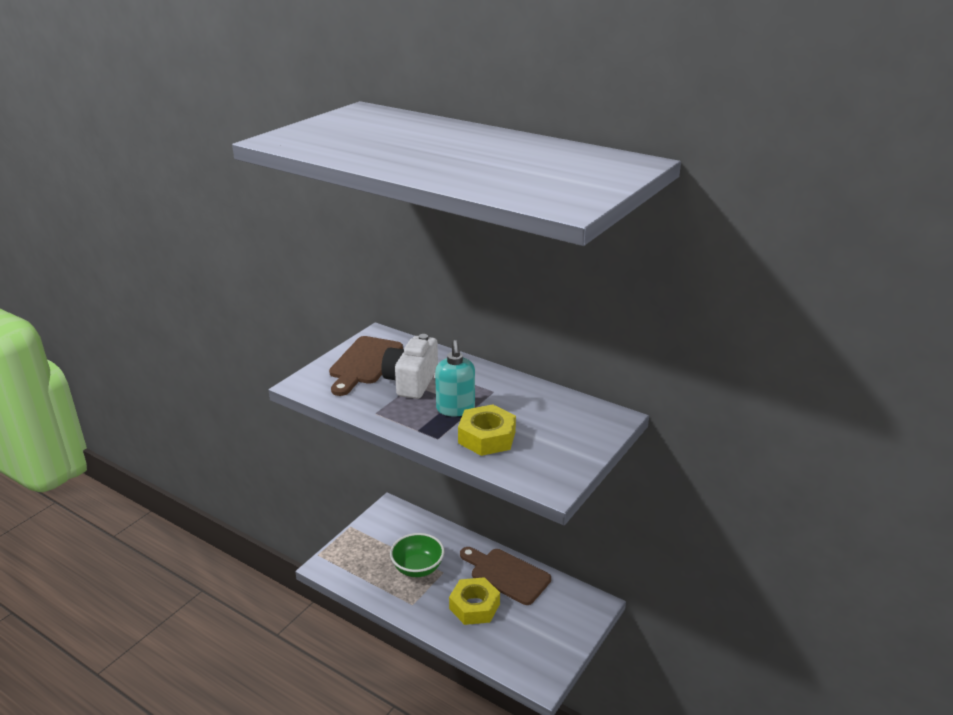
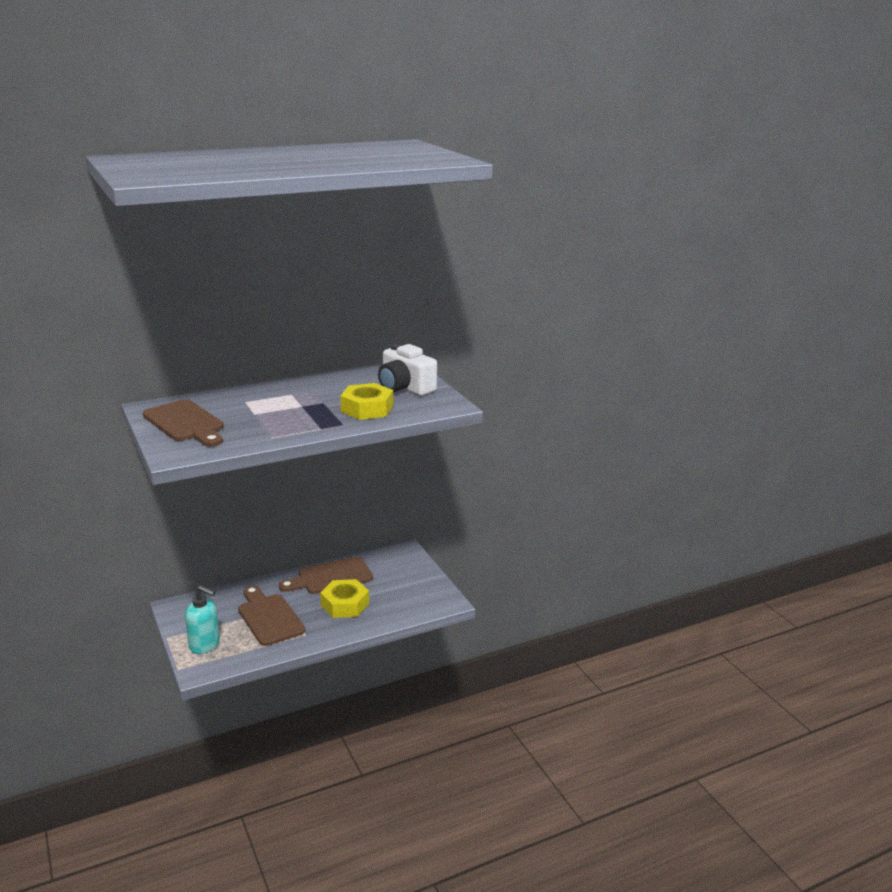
camera: 60 degrees left, 5 degrees down
(411, 381) = (247, 413): white camera -> white camera (405, 388)
(417, 568) = (269, 617): green bowl -> brown cutting board
(455, 409) = (314, 409): turquoise soap dispenser -> turquoise soap dispenser (205, 645)

